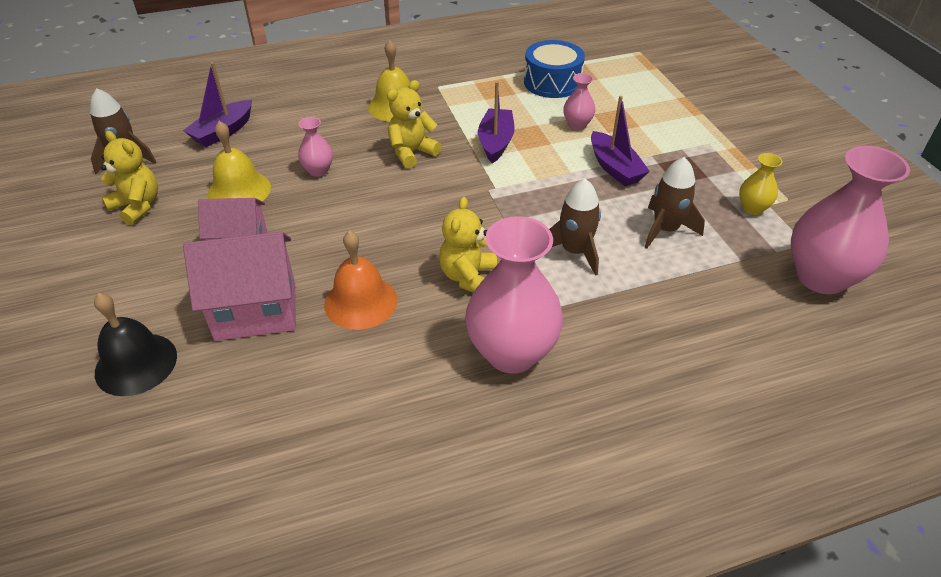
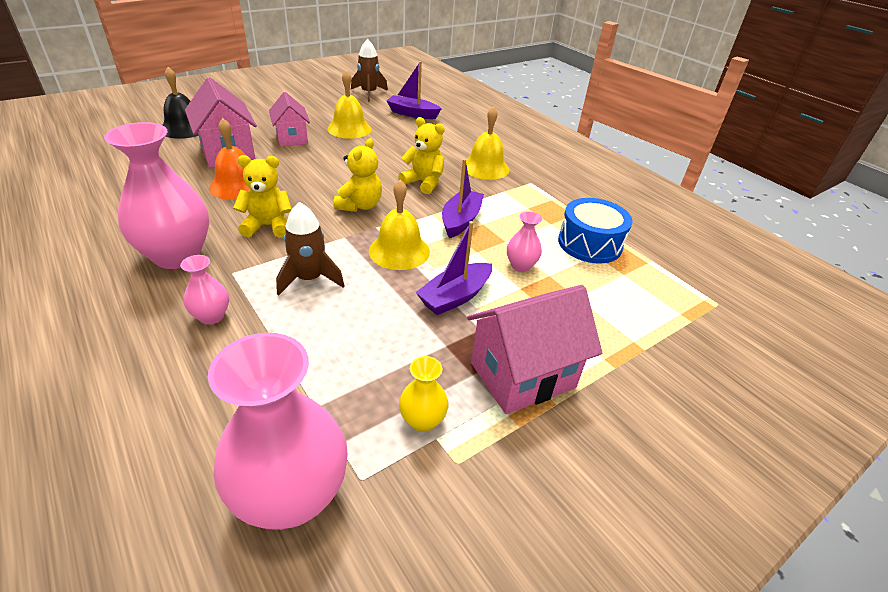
camera: 70 degrees right, 5 degrees down
(137, 206) = (323, 104): yellow teddy bear -> yellow teddy bear (360, 206)
(318, 171) = (382, 150): pink vase -> pink vase (212, 316)
(496, 142) = (461, 220): purple boat -> purple boat turned 60 degrees counterclockwise
(539, 189) = (399, 251): none -> yellow bell
(665, 230) = (357, 340): brown rocket -> none
(709, 154) = (522, 375): none -> pink house

